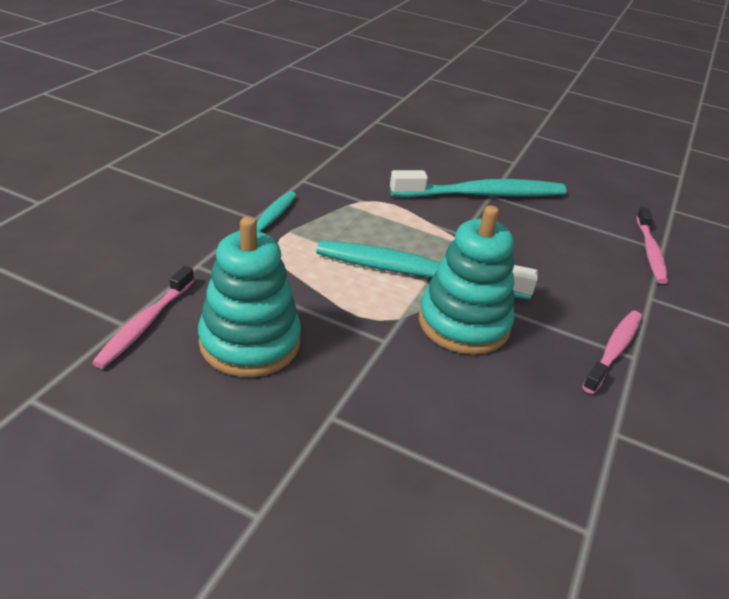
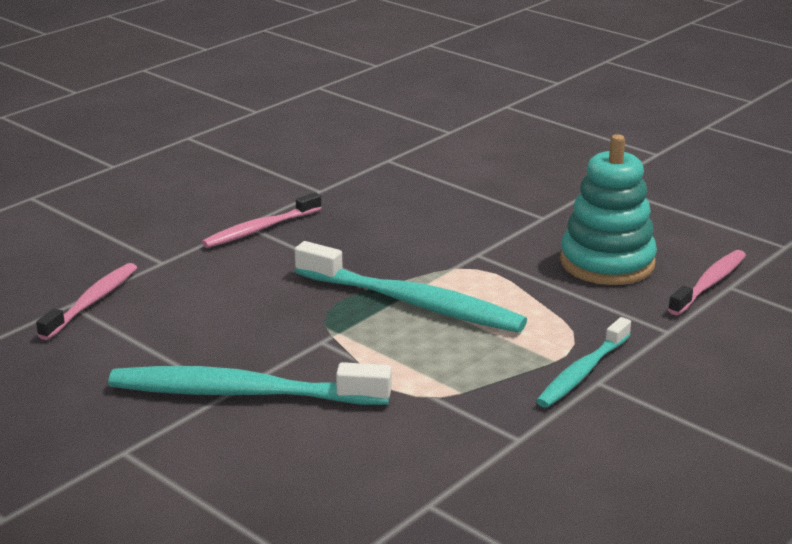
camera: 160 degrees left, 10 degrees down
(463, 323) = (391, 258): turquoise stacking toy -> none

